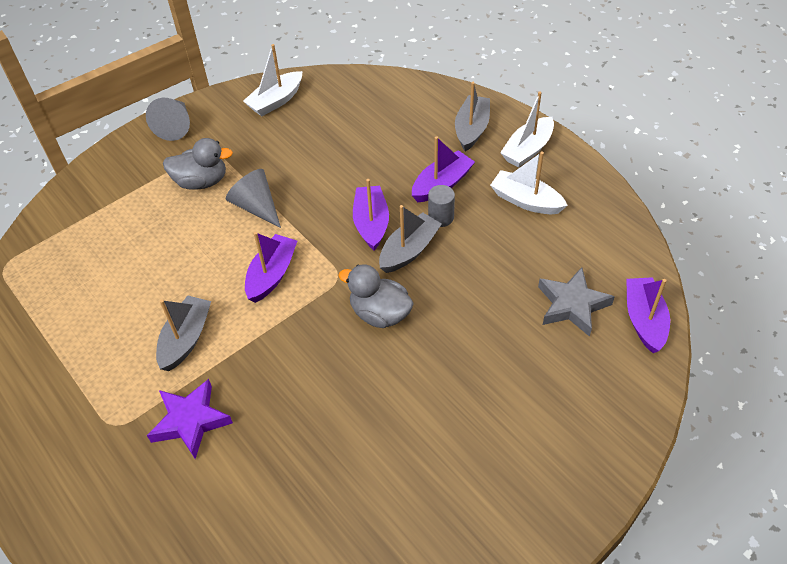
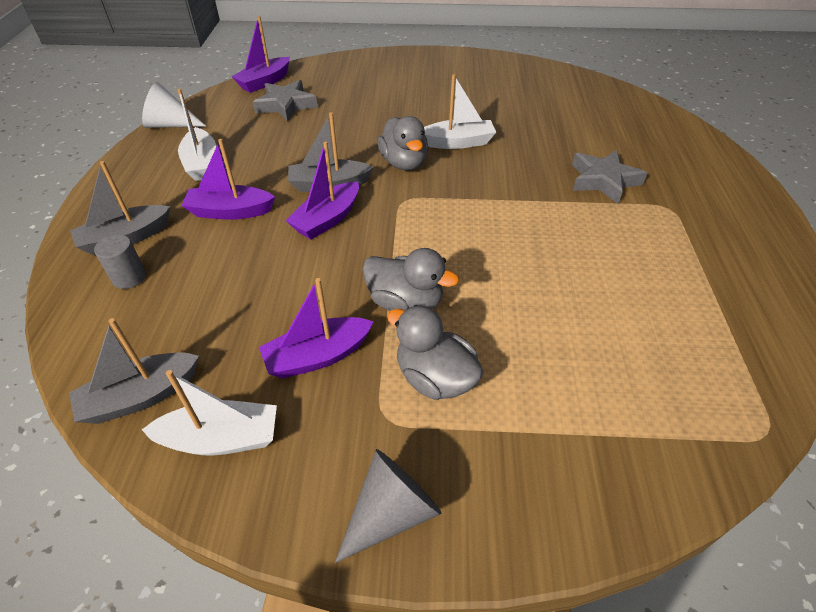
camera: 140 degrees left, 5 degrees down
(186, 339) = (572, 230): grey boat -> grey boat (141, 396)
(190, 421) = (603, 180): purple star -> grey star
(256, 207) = (405, 302): grey cone -> grey duck
(272, 275) = (455, 233): purple boat -> purple boat (318, 356)
(441, 217) = (272, 190): grey cylinder -> grey cylinder (129, 277)
(527, 149) = (128, 193): white boat -> white boat (458, 142)
(617, 213) = (170, 125): none -> white cone

